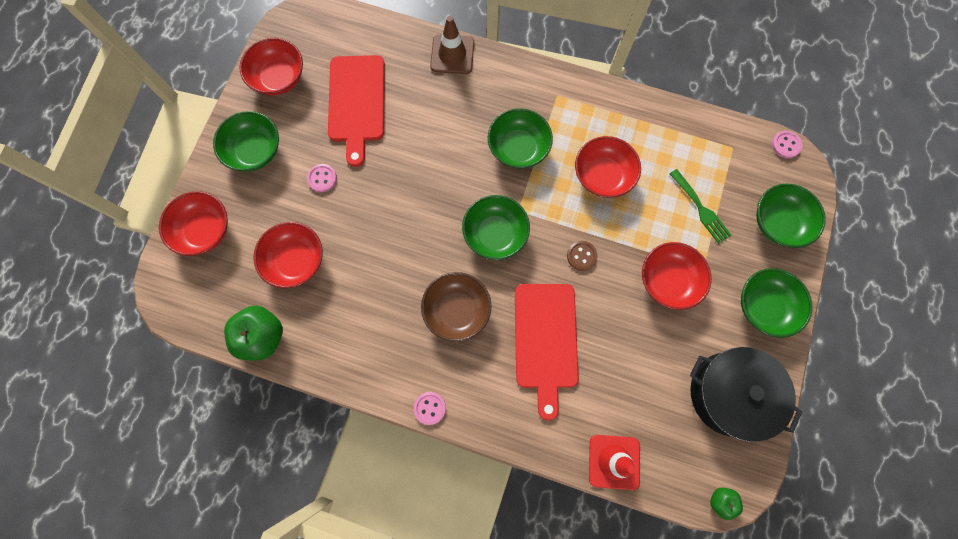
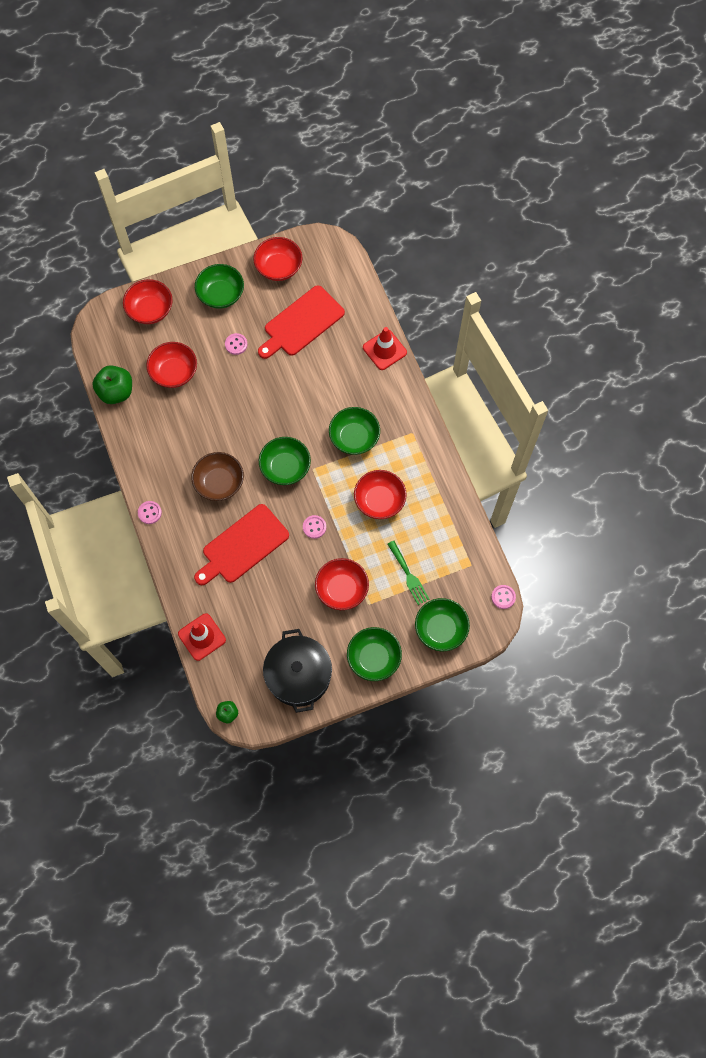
camera: 50 degrees right, 5 degrees down
(452, 54) = (384, 350): brown traffic cone -> red traffic cone
(581, 256) = (314, 527): brown button -> pink button
(701, 209) = (408, 575): green fork -> green fork turned 45 degrees counterclockwise

